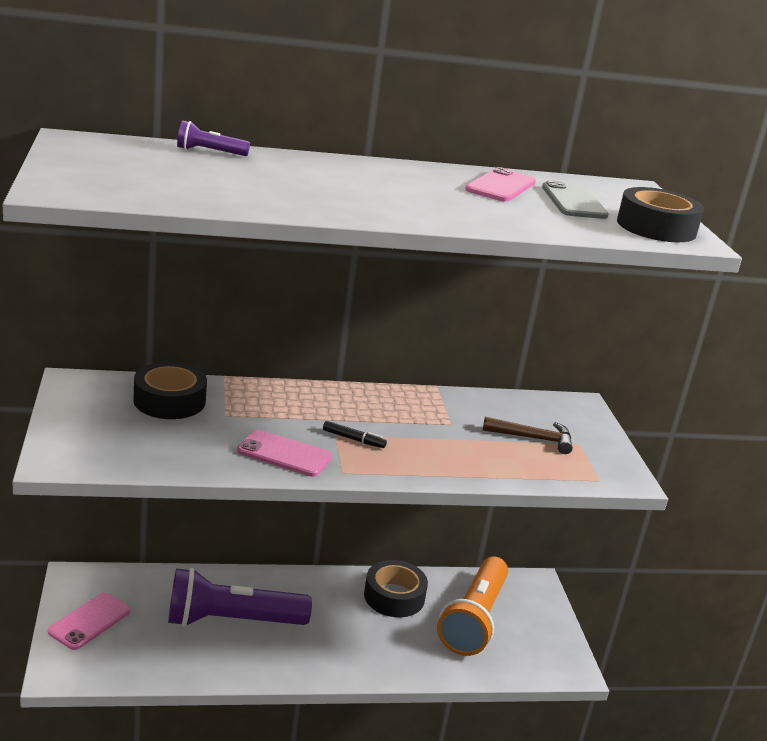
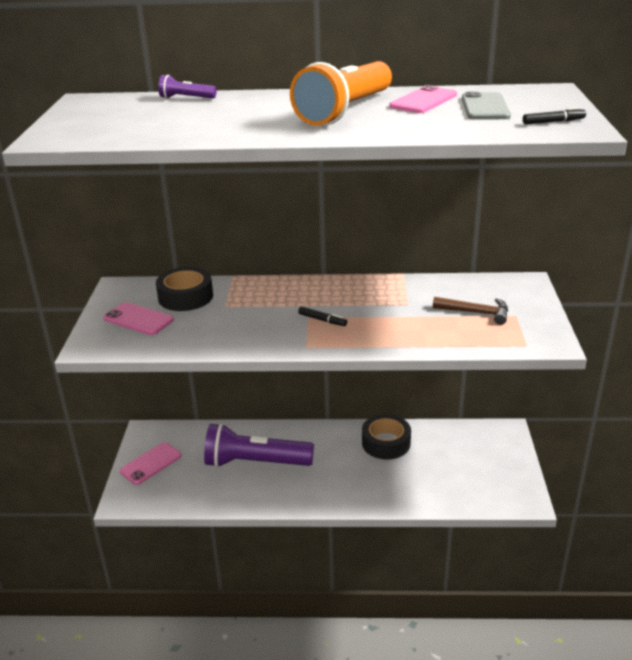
camera: 15 degrees right, 5 degrees up
(284, 454) = (263, 334): pink phone -> pink phone (138, 319)
(474, 619) = (449, 461): orange flashlight -> orange flashlight (345, 111)
(656, 227) = (553, 122): black tape -> black marker

